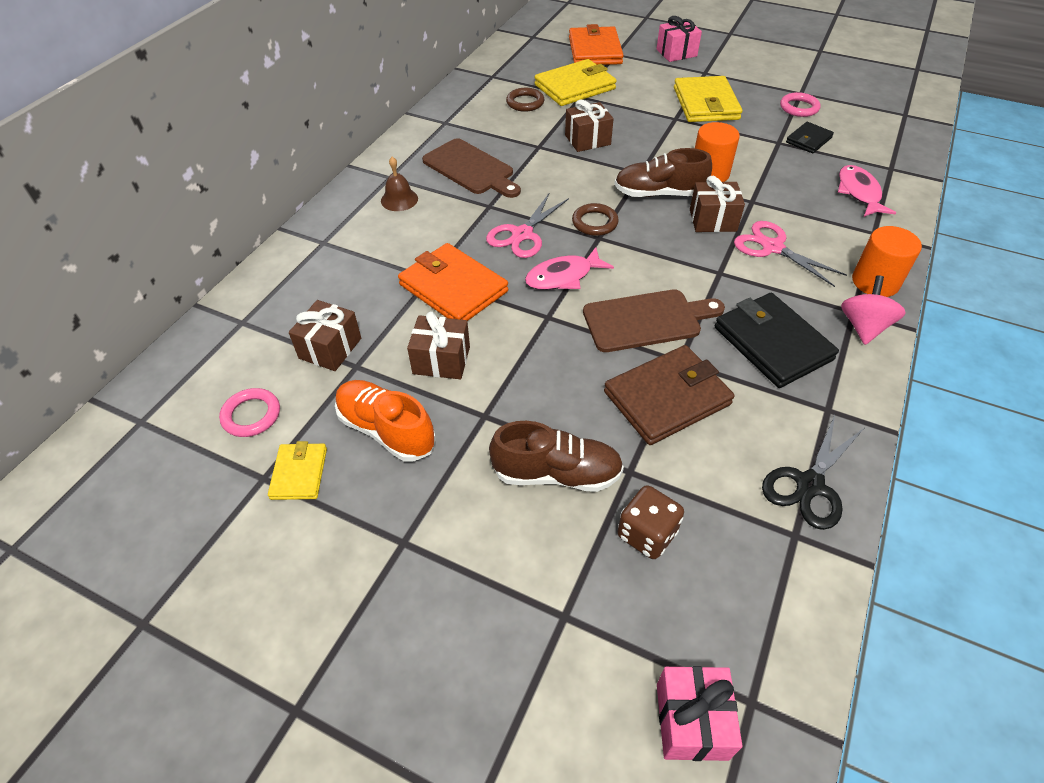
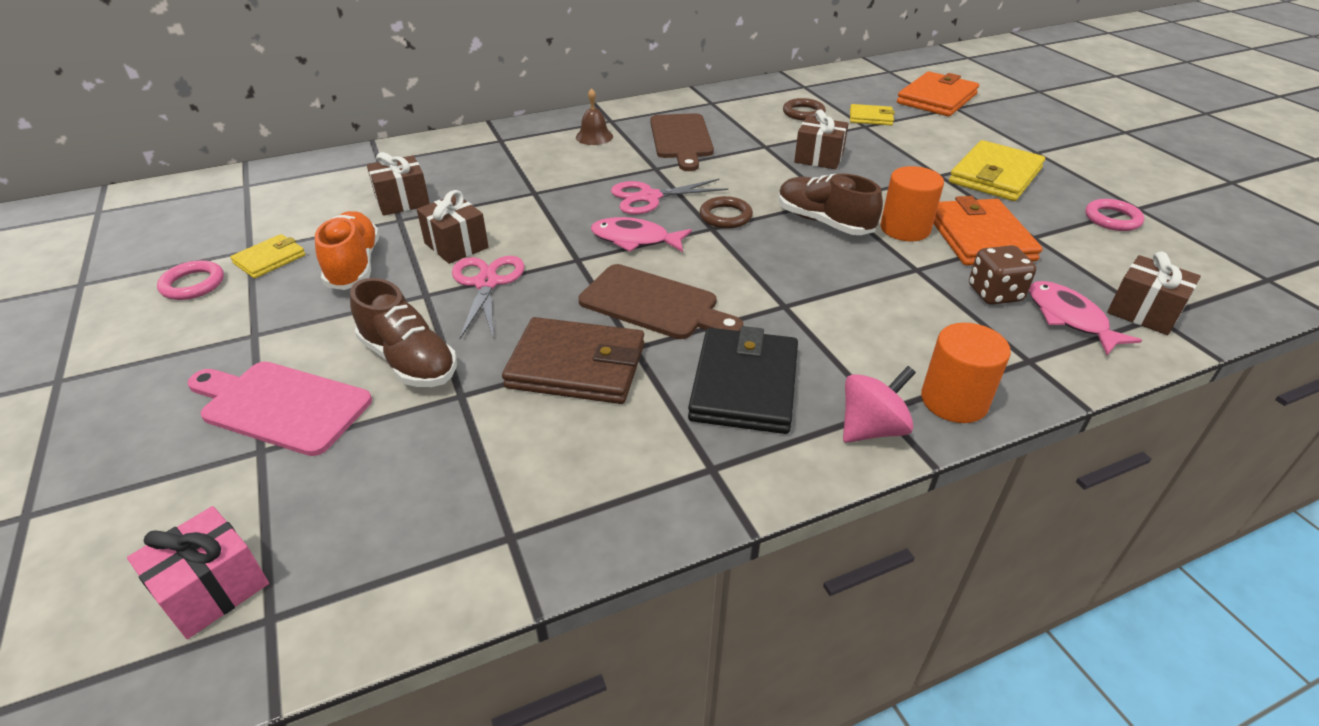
camera: 40 degrees right, 10 degrees down
(251, 415) = (300, 213): pink ring -> pink ring (193, 284)
(453, 288) = (539, 206): orange wallet -> orange wallet (979, 237)
(523, 575) = (281, 406): none -> pink cutting board
(575, 87) = (871, 117): yellow wallet -> yellow wallet, size x0.55
(647, 534) = (400, 444): brown dice -> brown dice (994, 294)
(676, 53) = (1028, 127): pink gift -> none
(713, 220) = (846, 264): brown gift -> brown gift (1143, 312)
(772, 247) = (876, 314): pink scissors -> pink scissors (486, 283)
(808, 140) = (1077, 249): black wallet -> none
(809, 485) = (589, 511): black scissors -> none
(859, 192) = (1069, 318): pink fish -> pink fish turned 60 degrees counterclockwise

